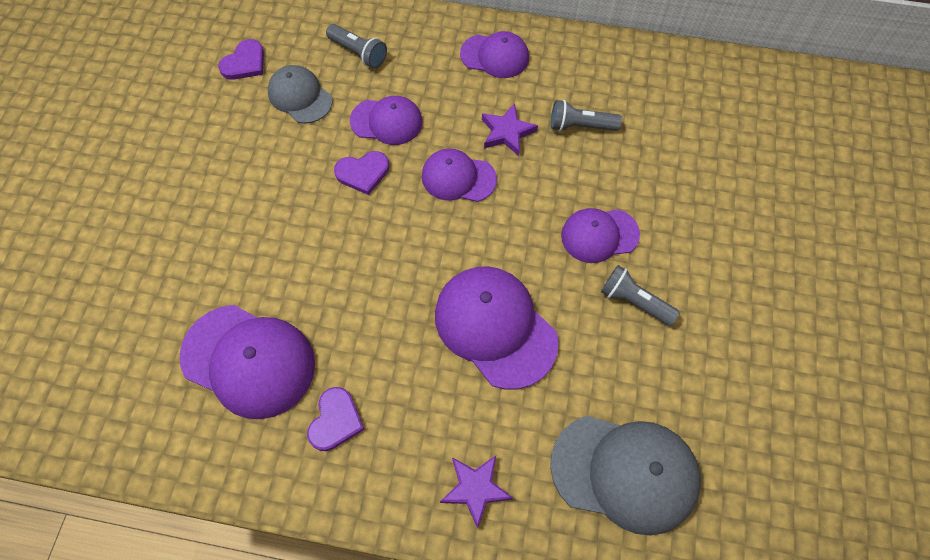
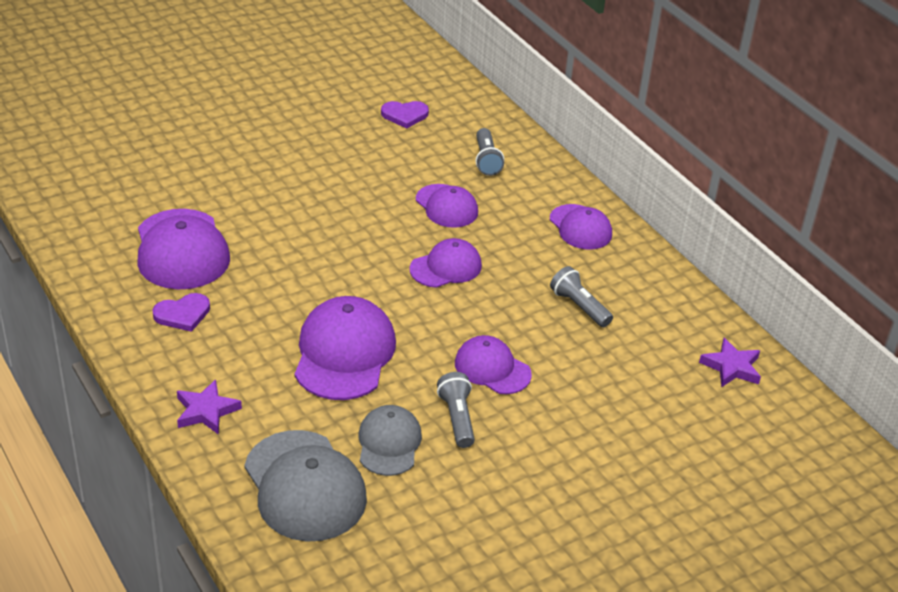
camera: 45 degrees right, 25 degrees down
(300, 96) = (412, 155): grey cap -> grey cap (389, 443)
(363, 173) = (388, 219): purple heart -> none
(458, 177) = (446, 267): purple cap -> purple cap turned 90 degrees clockwise
(507, 132) = (519, 271): purple star -> purple star (731, 367)

